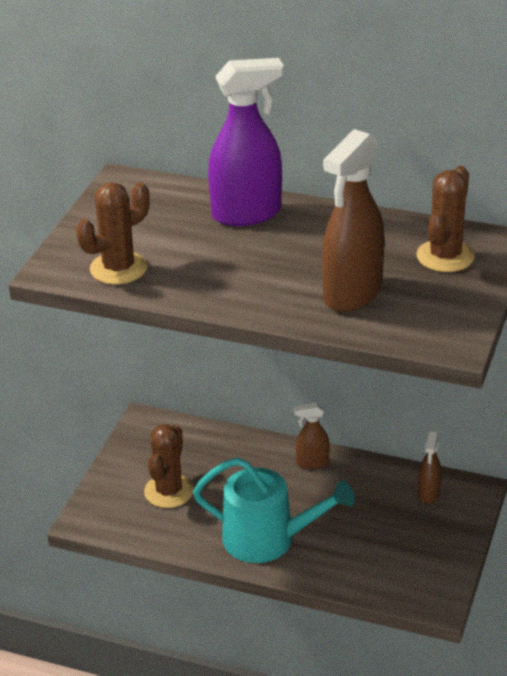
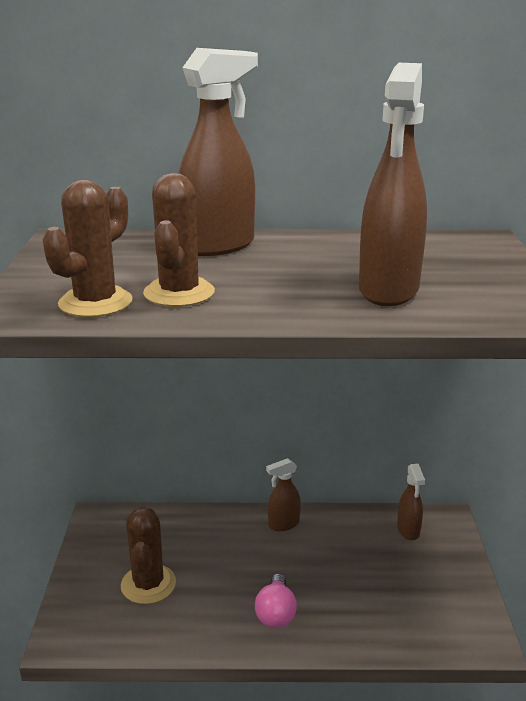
camera: 20 degrees left, 10 degrees down
(247, 214) = (219, 246): purple spray bottle -> brown spray bottle
(267, 539) = (276, 613): turquoise watering can -> pink light bulb
(445, 256) = (452, 253): brown cactus -> brown cactus (179, 293)

